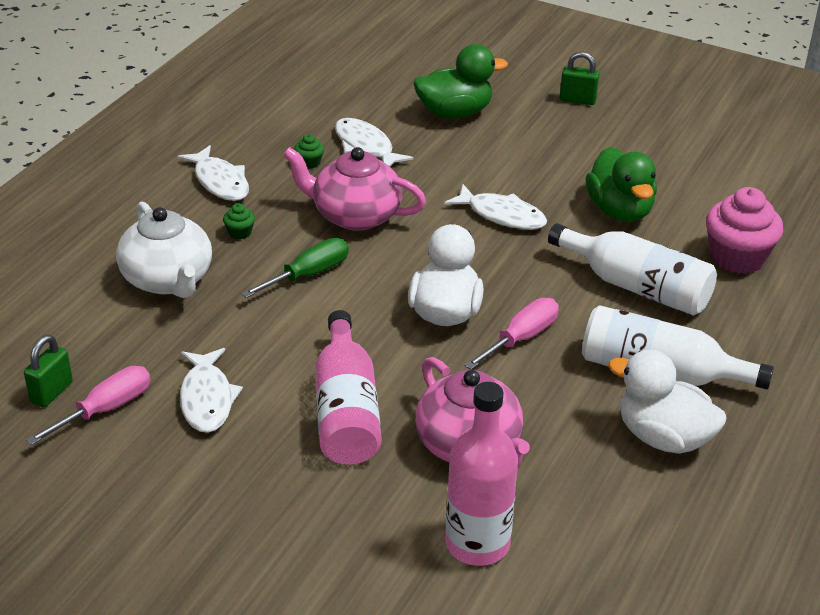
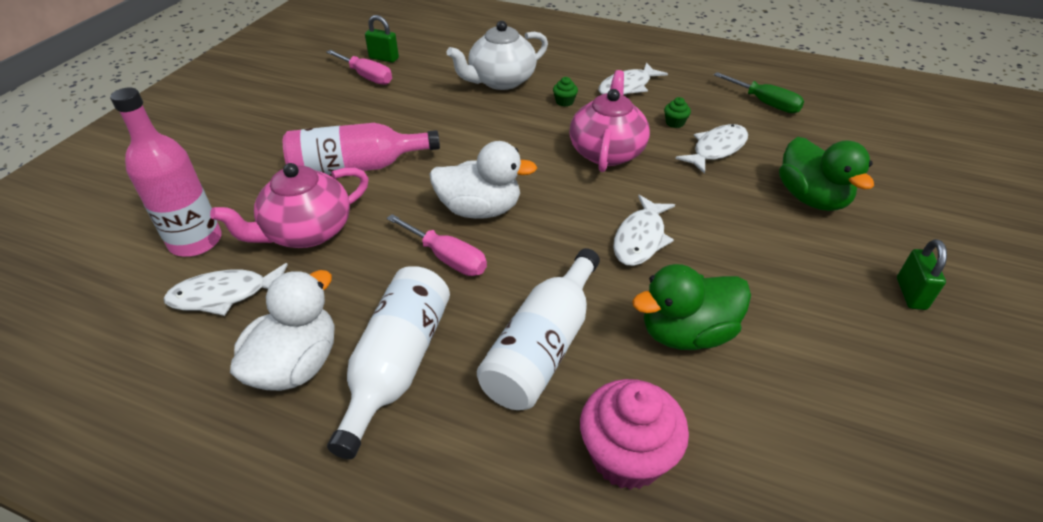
camera: 85 degrees right, 5 degrees up
(207, 399) = (374, 109): white fish -> white fish (225, 295)
(308, 274) = (519, 136): green screwdriver -> green screwdriver (765, 103)

